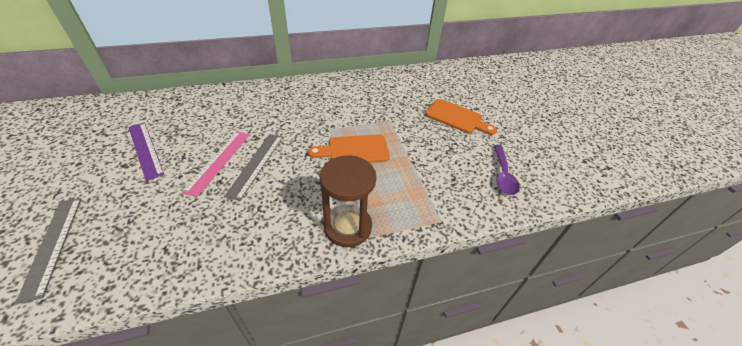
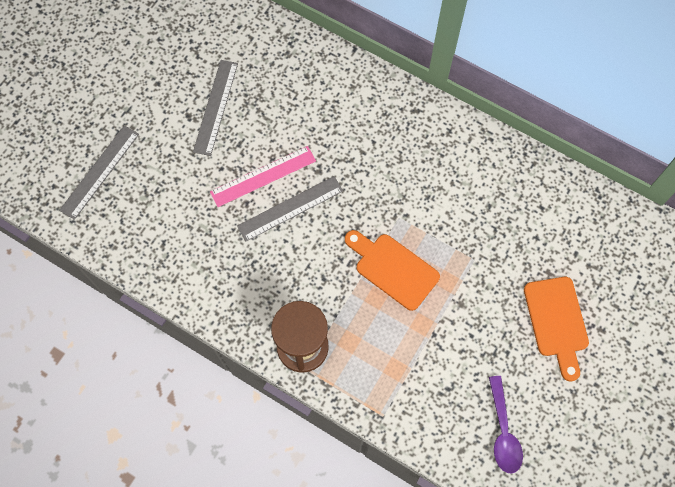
camera: 50 degrees right, 25 degrees up
(145, 149) = (215, 107): purple ruler -> grey ruler
(503, 175) = (503, 432): purple spoon -> purple spoon turned 60 degrees counterclockwise

